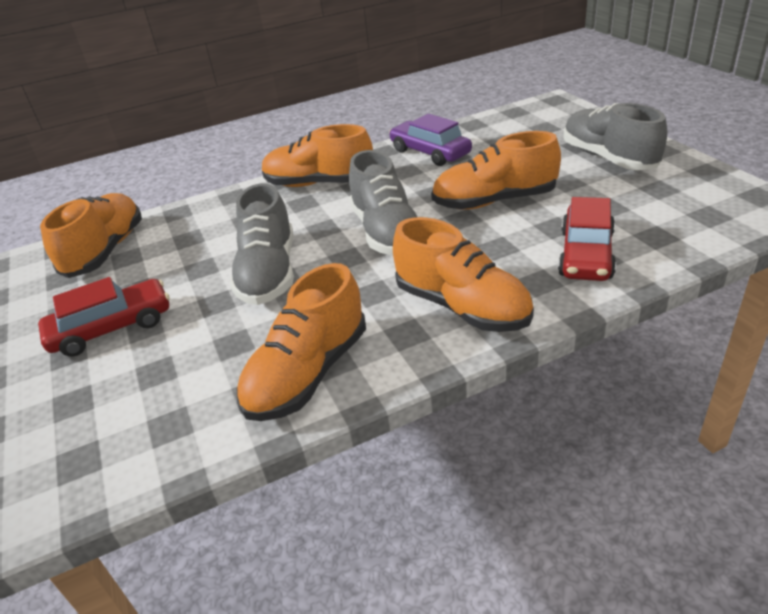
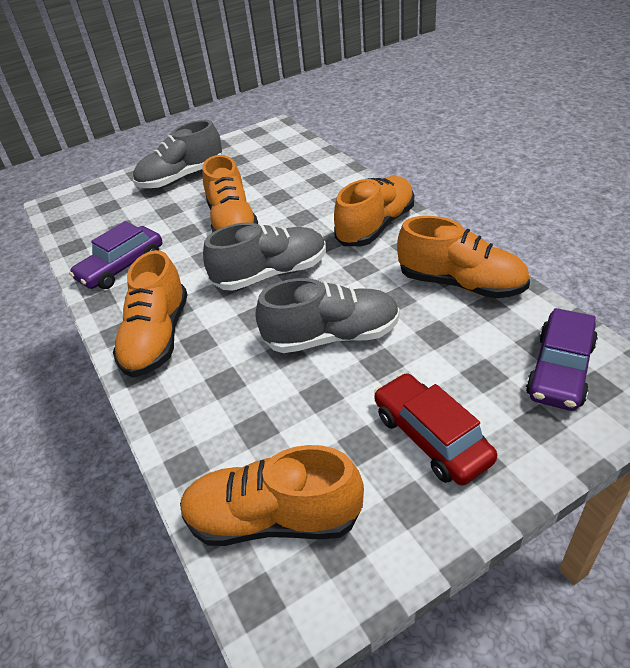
camera: 95 degrees left, 5 degrees up
(121, 435) = (560, 370): none -> purple car
(586, 254) = (315, 184): red car -> none

